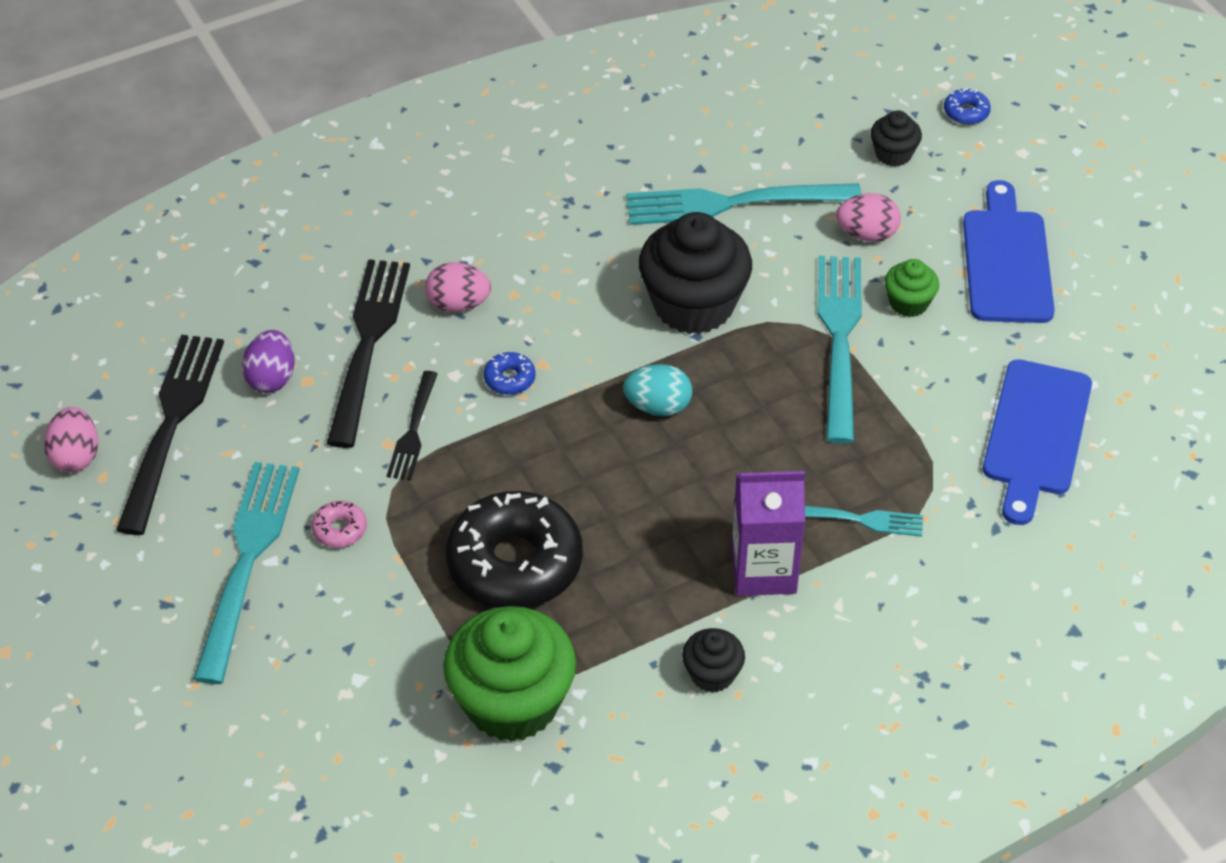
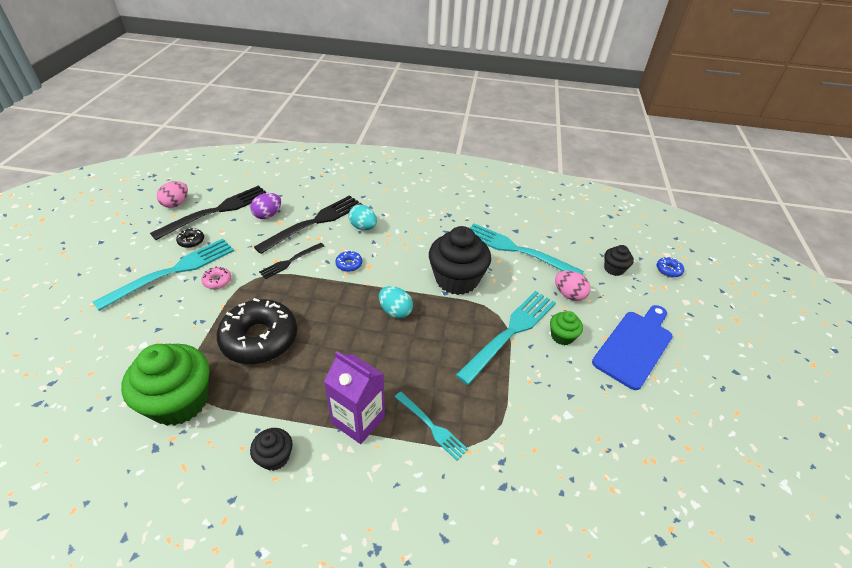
camera: 35 degrees right, 5 degrees down
(204, 499) = (191, 241): none -> black donut
(458, 304) = (363, 227): pink egg -> turquoise egg
(1036, 434) = (575, 447): blue cutting board -> none

